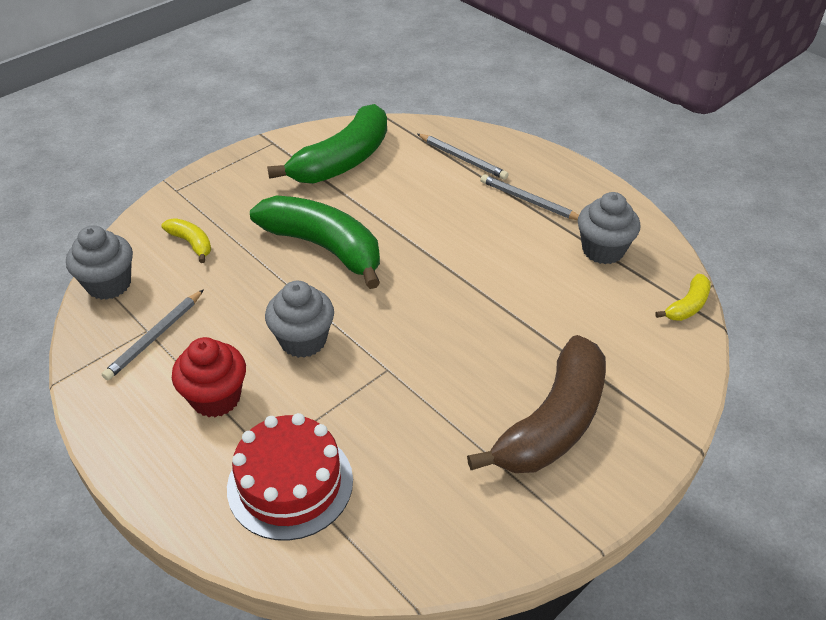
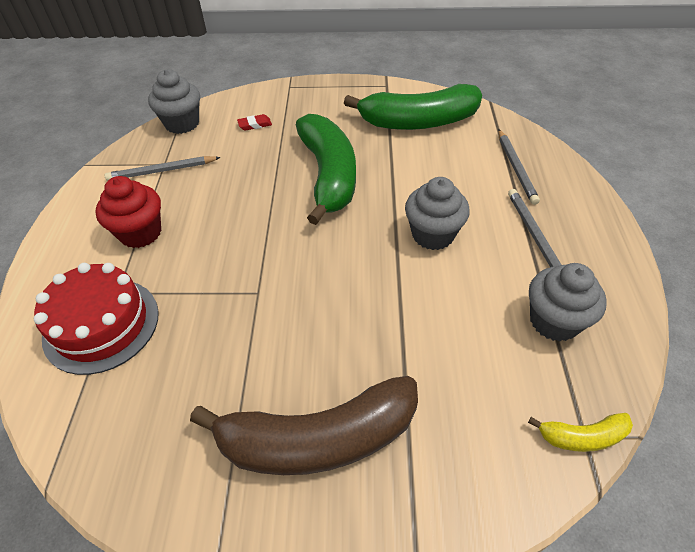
camera: 45 degrees right, 5 degrees up
(191, 243) = (255, 125): yellow banana -> red eraser
(303, 340) = (234, 231): grey cupcake -> grey cupcake (433, 234)

